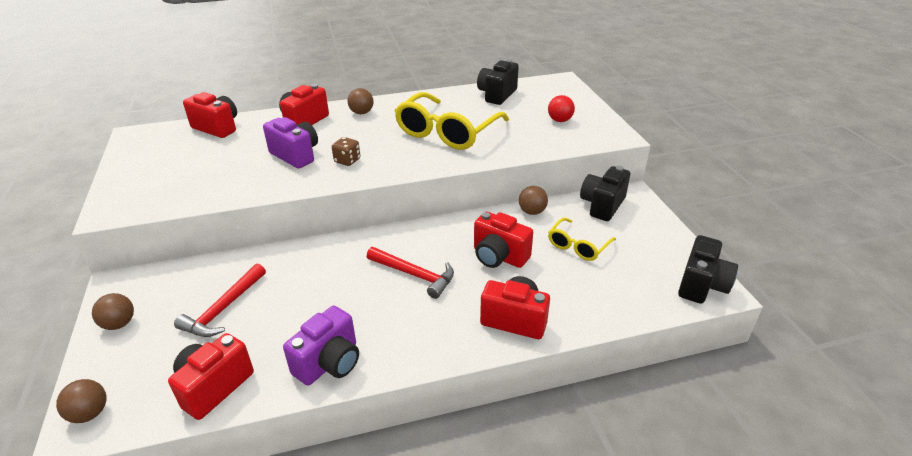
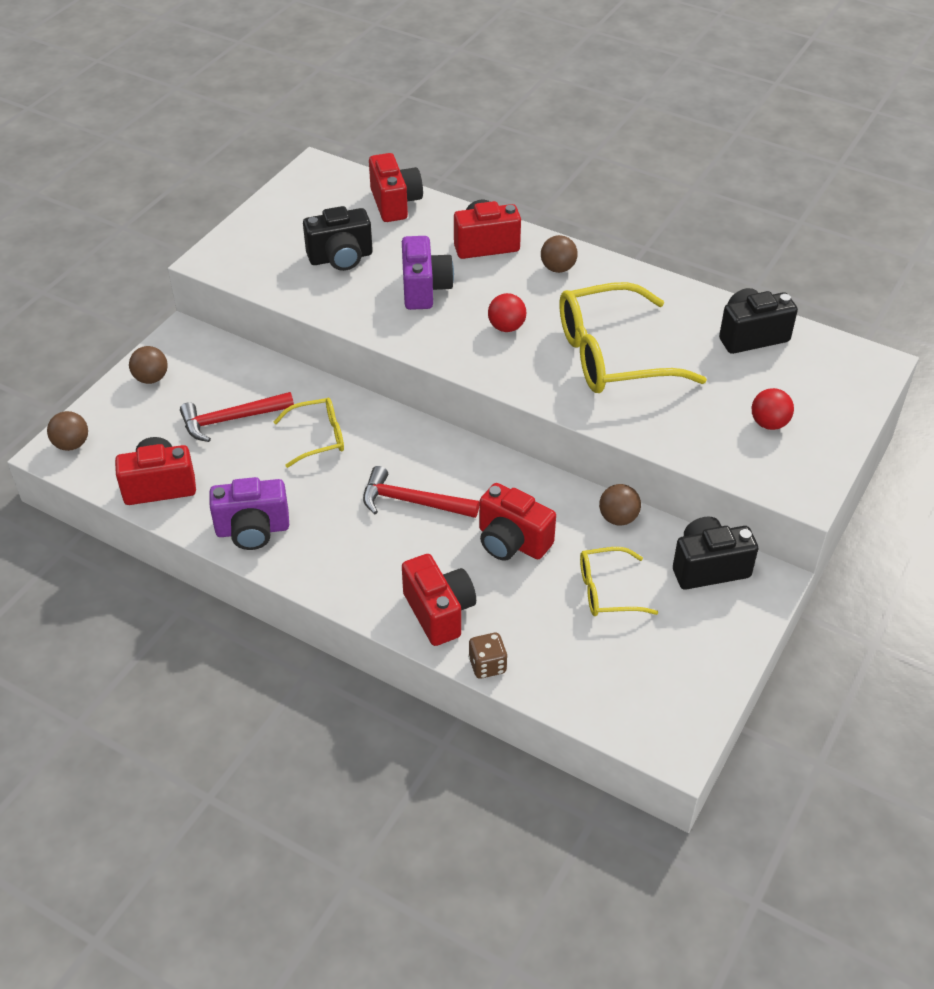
camera: 45 degrees right, 10 degrees up
(305, 280) = (318, 437): none -> yellow glasses
(347, 161) = (463, 328): brown dice -> brown dice (487, 665)
(372, 148) = (506, 327): none -> red ball
(415, 275) = (412, 502): red hammer -> red hammer turned 120 degrees clockwise
(499, 257) = (512, 542): red camera -> red camera turned 45 degrees counterclockwise
(702, 285) = (668, 728): black camera -> black camera (341, 258)

